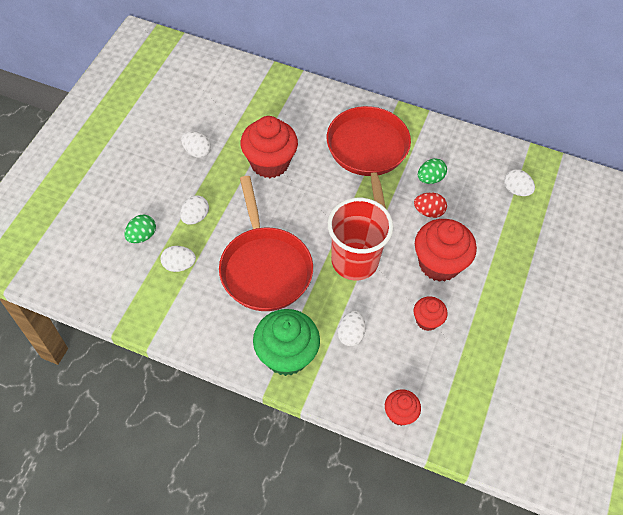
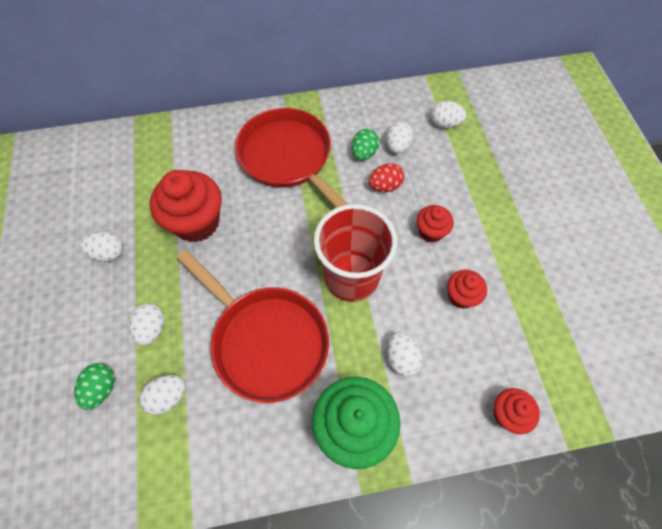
camera: 30 degrees left, 5 degrees up
(439, 264) = (430, 232): red cupcake -> red cupcake, size x0.54
(461, 187) = (397, 146): none -> white egg

